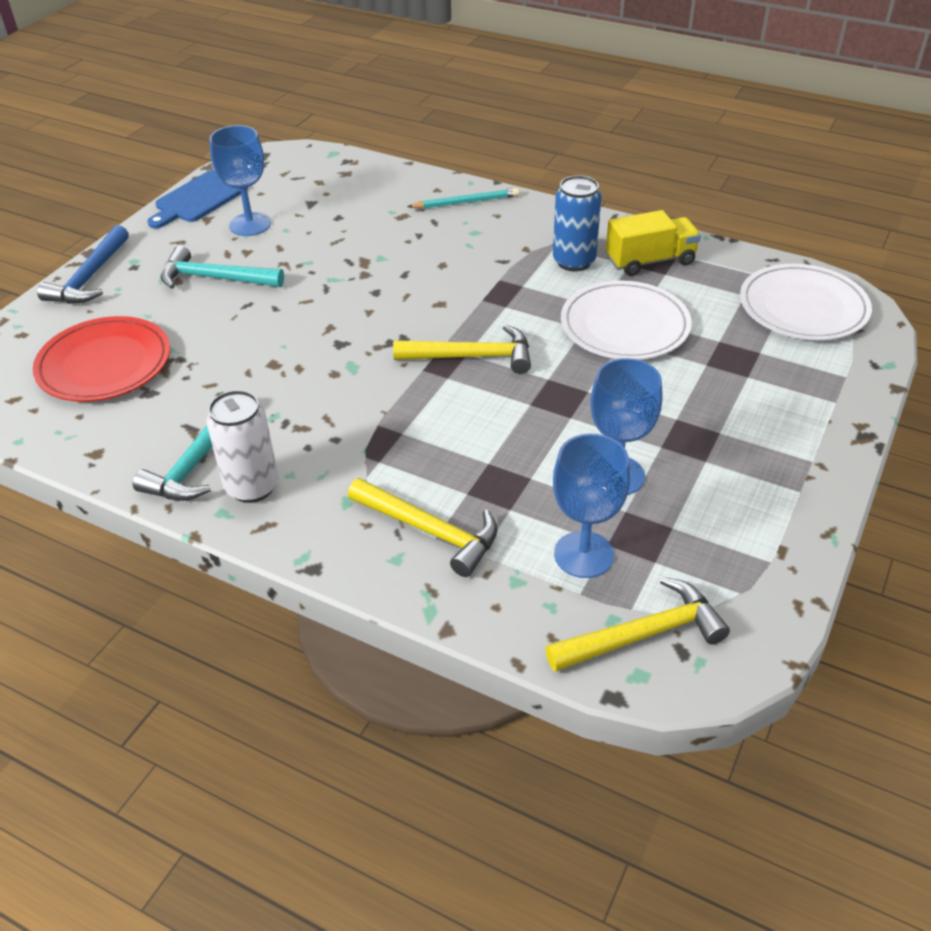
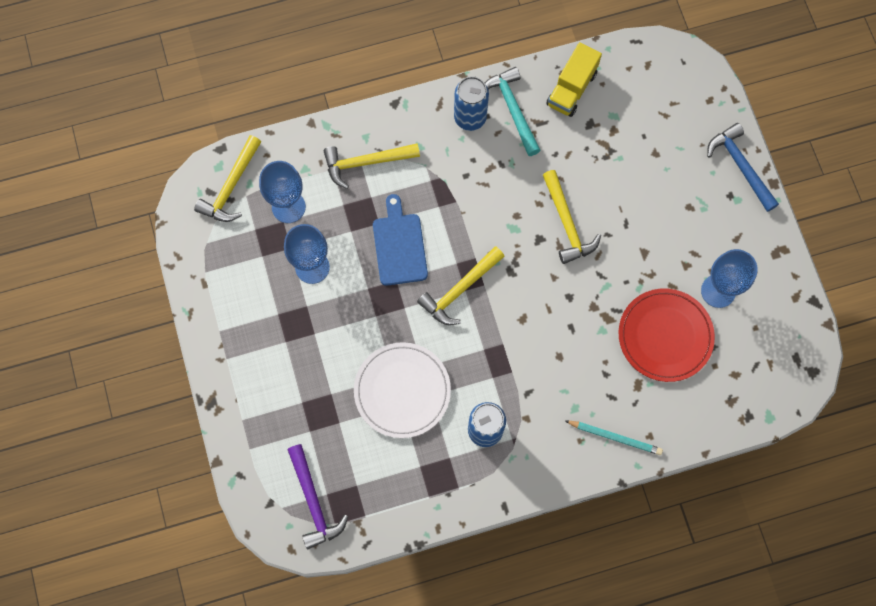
camera: 135 degrees right, 30 degrees up
(104, 364) = (638, 120): red plate -> red plate (665, 336)
(198, 199) = (784, 286): blue cutting board -> blue cutting board (399, 246)
(215, 278) = (671, 227): turquoise hammer -> none
(252, 487) = (470, 117): white can -> blue can
(297, 337) = (567, 223): none -> yellow hammer
(466, 202) = (615, 437): turquoise pencil -> turquoise pencil turned 105 degrees counterclockwise
(650, 261) = (440, 473): yellow truck -> yellow truck (571, 89)
(803, 307) = (314, 502): white plate -> purple hammer

